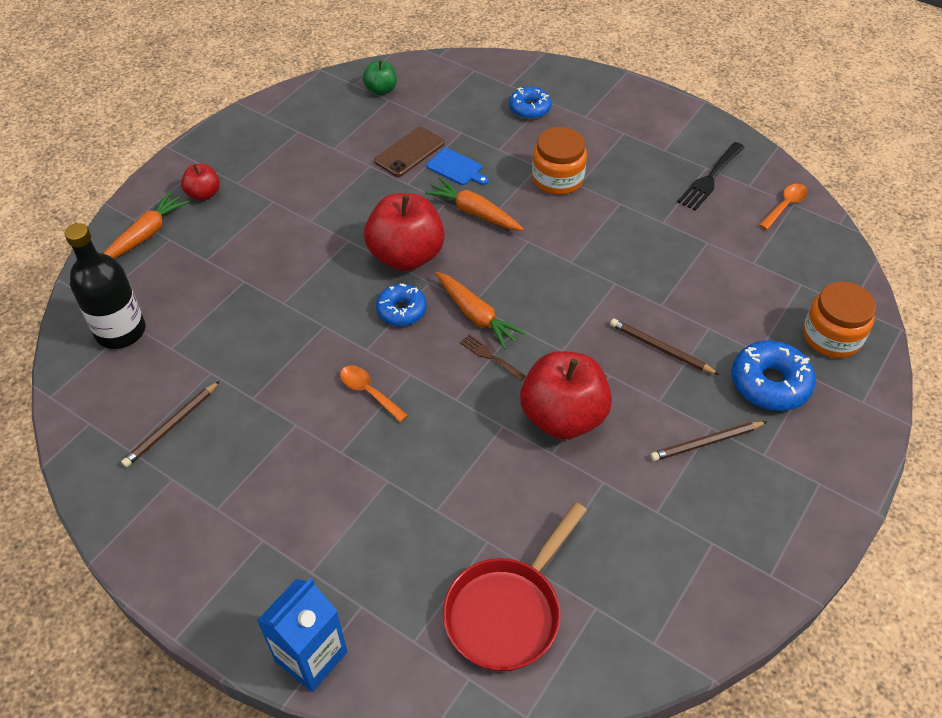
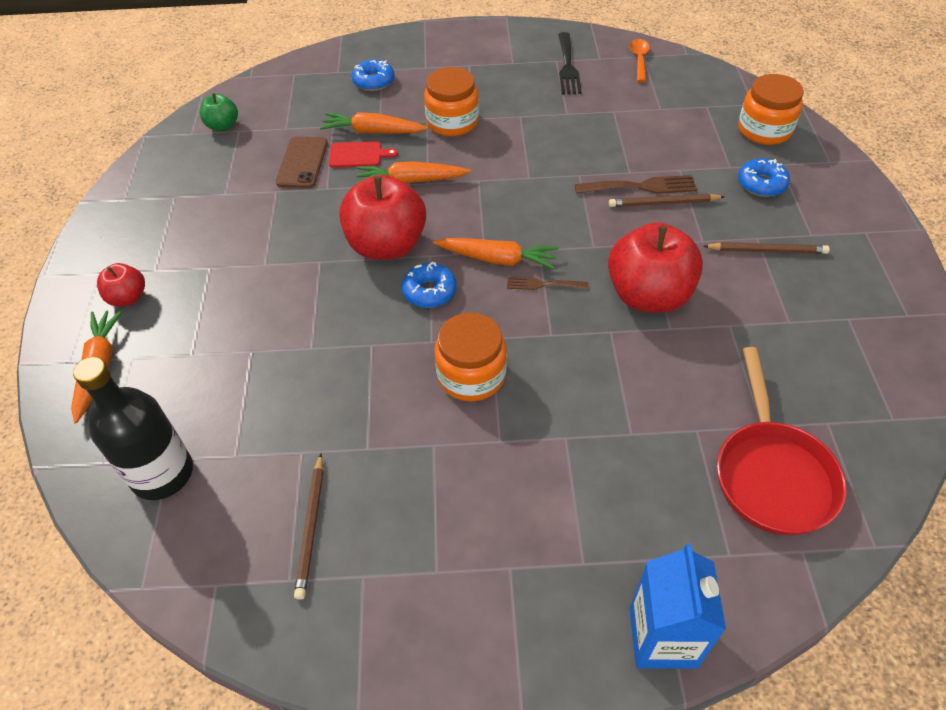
camera: 35 degrees left, 0 degrees up
(368, 392) = (471, 375): orange spoon -> orange jar
(456, 168) = (358, 155): blue cutting board -> red cutting board
(486, 154) = (373, 132): none -> orange carrot
(657, 323) = (641, 187): none -> brown fork
(706, 443) = (767, 250): brown pencil -> brown pencil turned 120 degrees counterclockwise
(770, 383) = (761, 184): blue donut -> blue donut, size x0.66

